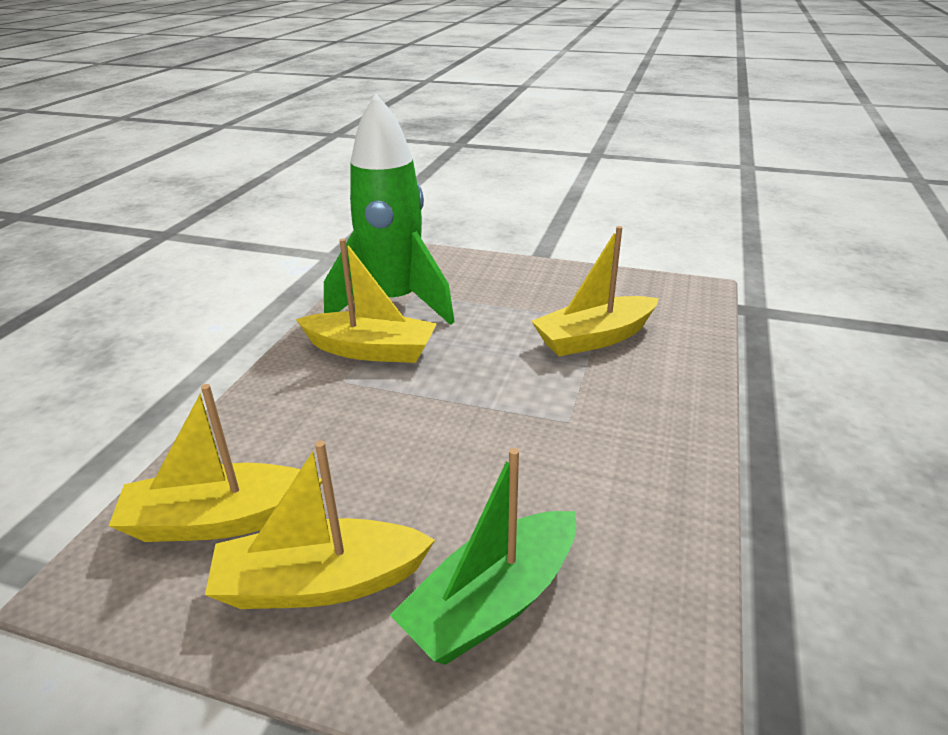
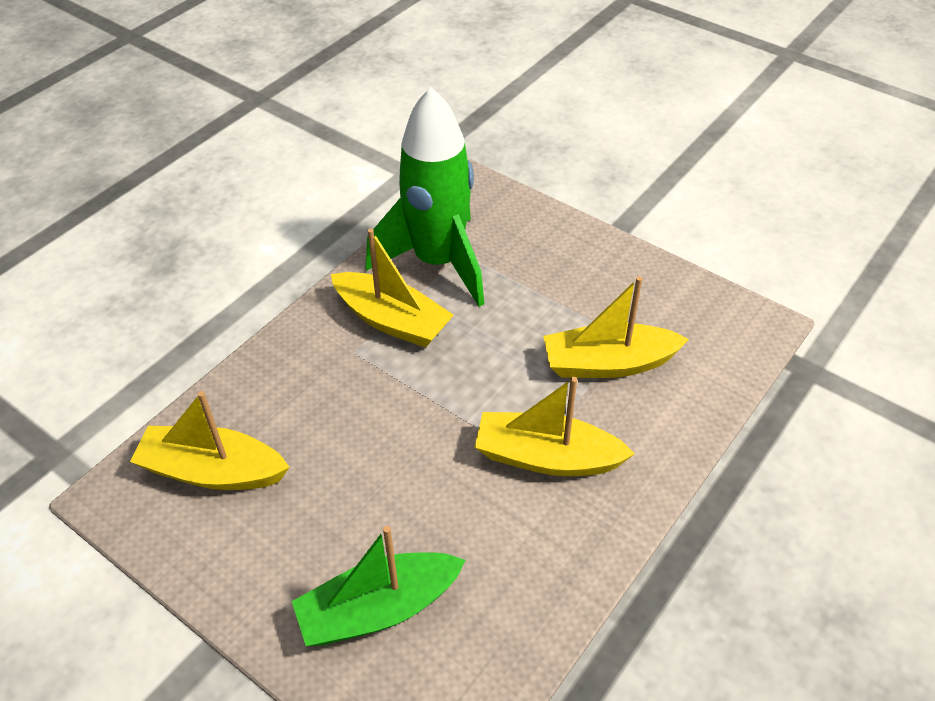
camera: 20 degrees right, 15 degrees up
(320, 583) = (265, 551): yellow boat -> yellow boat (547, 457)

